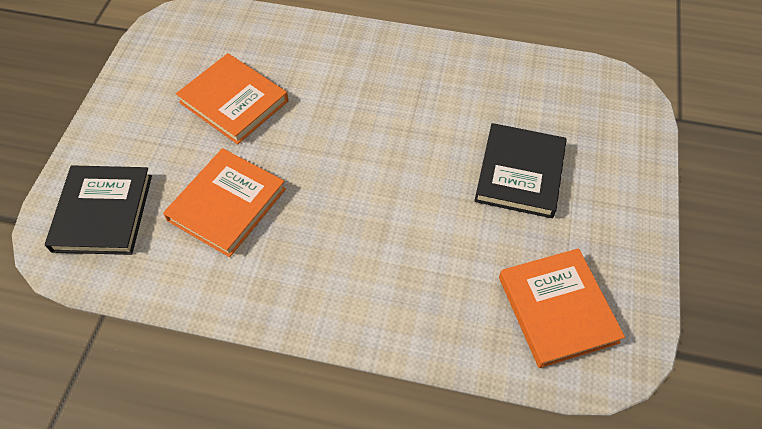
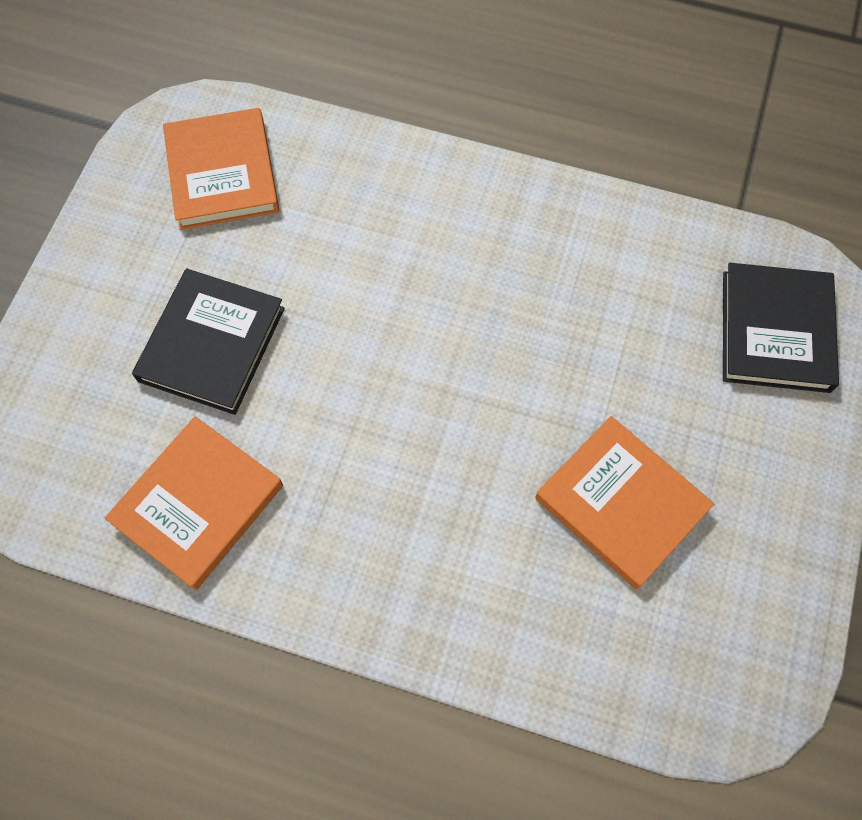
camera: 175 degrees left, 10 degrees up
(227, 204) = (612, 330): orange book -> orange book (198, 504)

